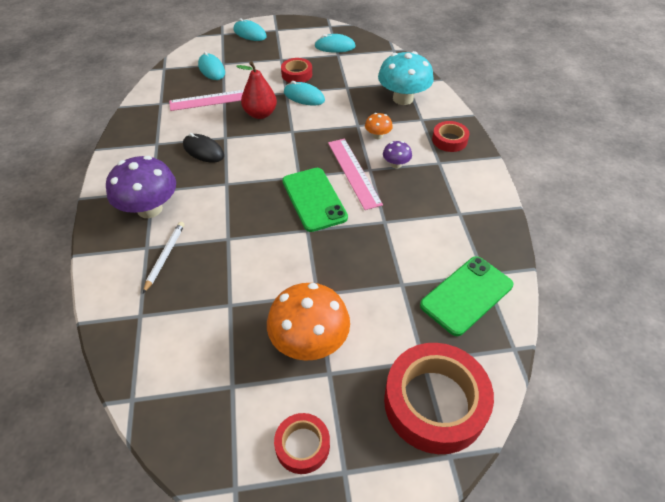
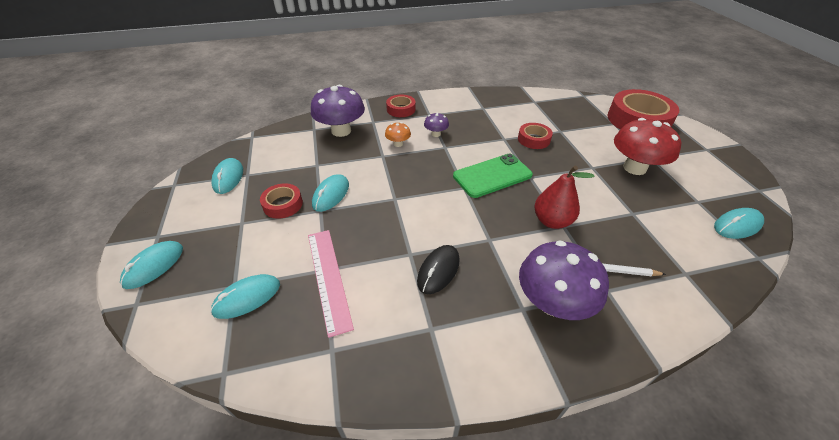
camera: 95 degrees left, 5 degrees down
(181, 407) = (737, 225): none -> turquoise mouse
(260, 114) = (363, 227): red pear -> red pear (552, 221)
(302, 445) = (707, 165): red tape -> red tape (533, 139)
(309, 341) = (634, 168): orange mushroom -> red mushroom
(353, 172) = (451, 155): pink ruler -> none
(403, 99) = (341, 131): turquoise mushroom -> purple mushroom
(466, 295) = (555, 108): green phone -> none

